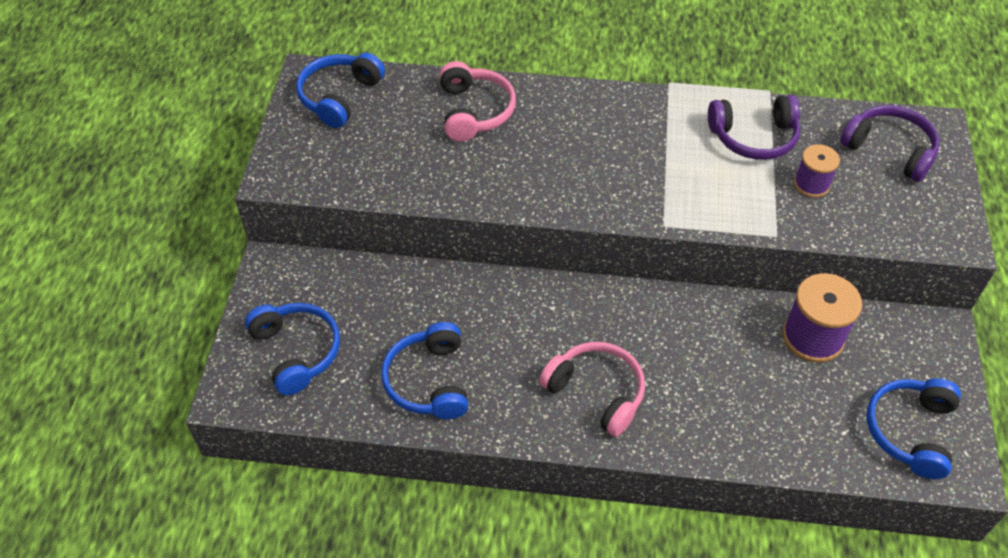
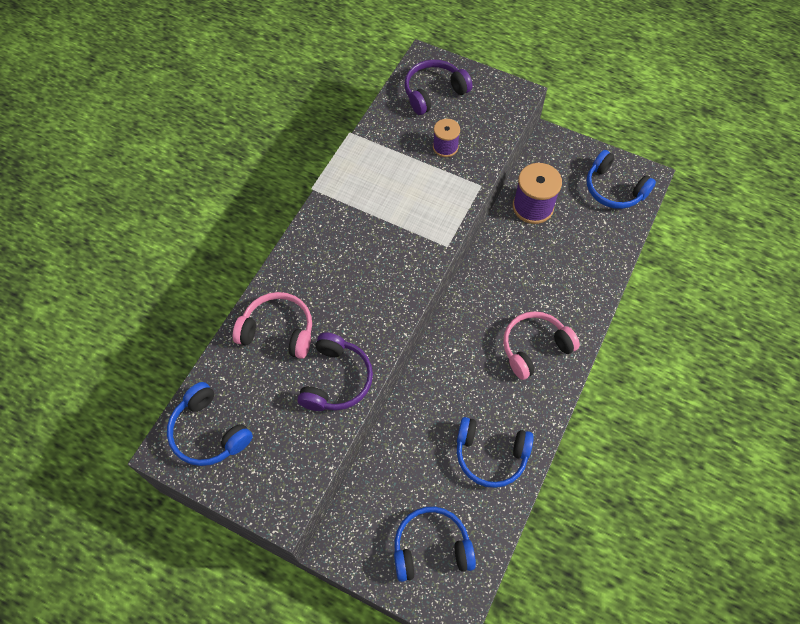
camera: 70 degrees left, 10 degrees up
(754, 137) = (389, 160): purple headphones -> purple headphones (336, 380)

